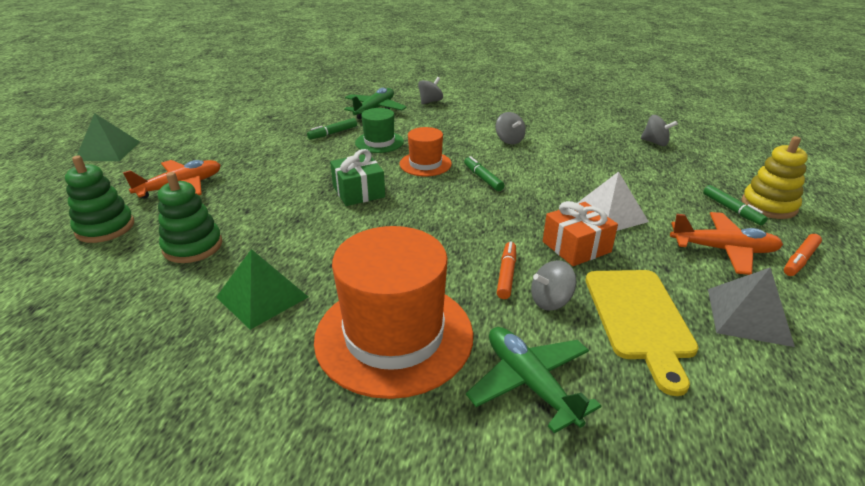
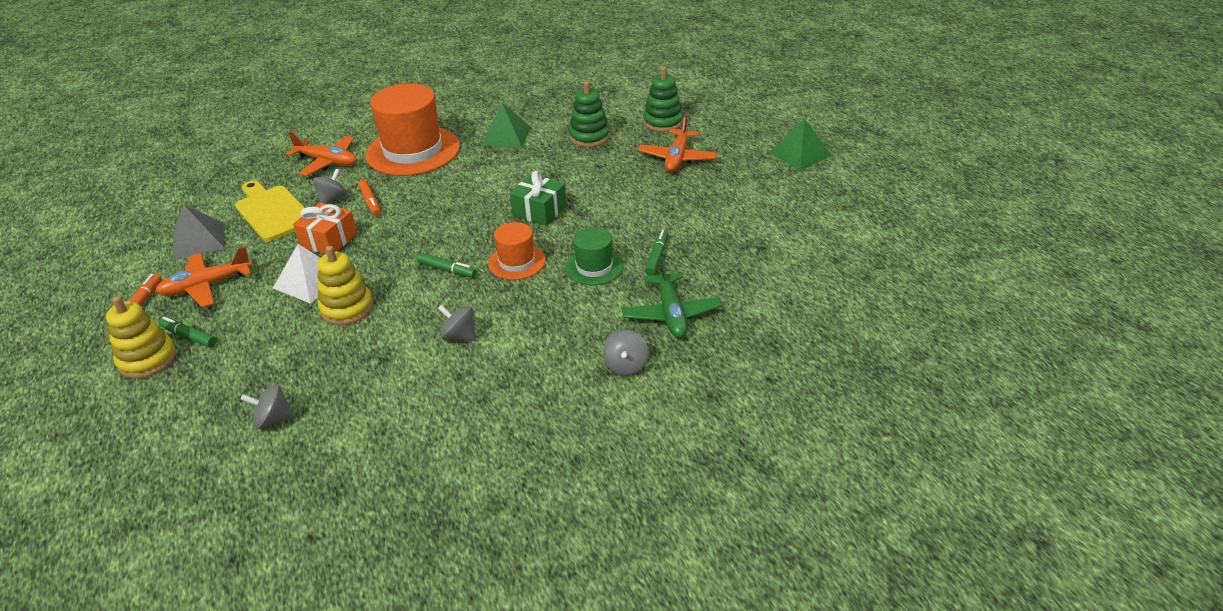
camera: 145 degrees right, 5 degrees up
(530, 383) = (327, 162): green plane -> orange plane
(582, 182) = (347, 308): none -> yellow stacking toy

